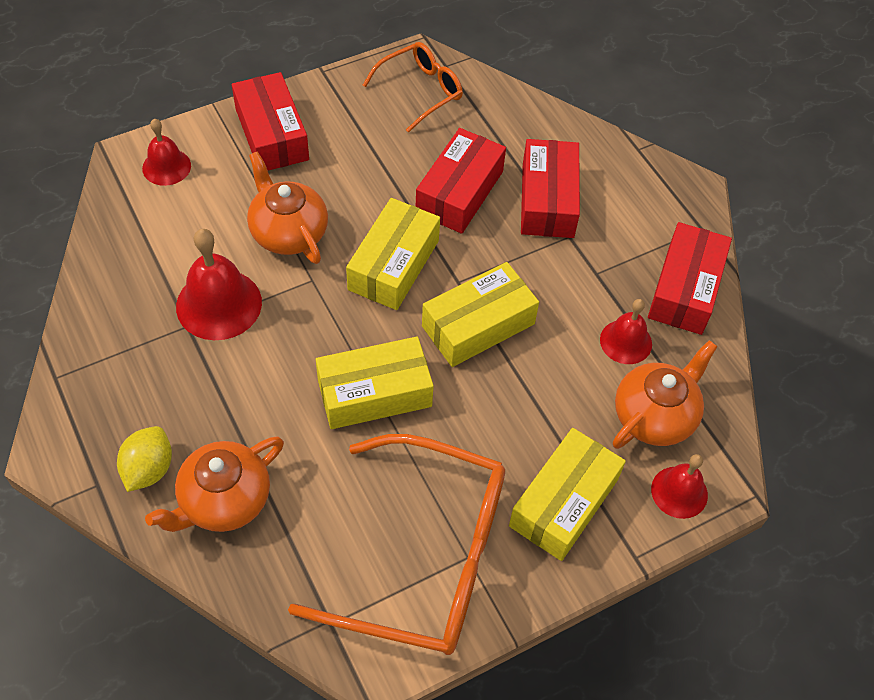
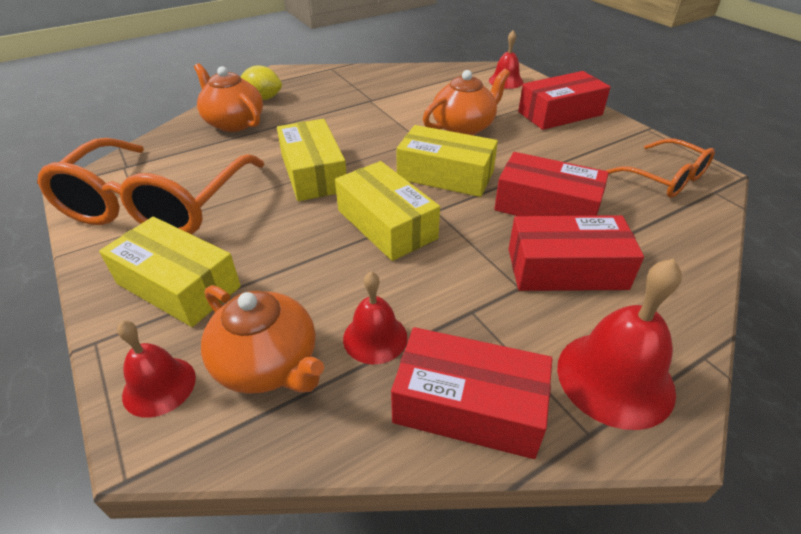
camera: 90 degrees right, 15 degrees down
(219, 304) = (391, 108): red bell -> red bell (615, 378)

